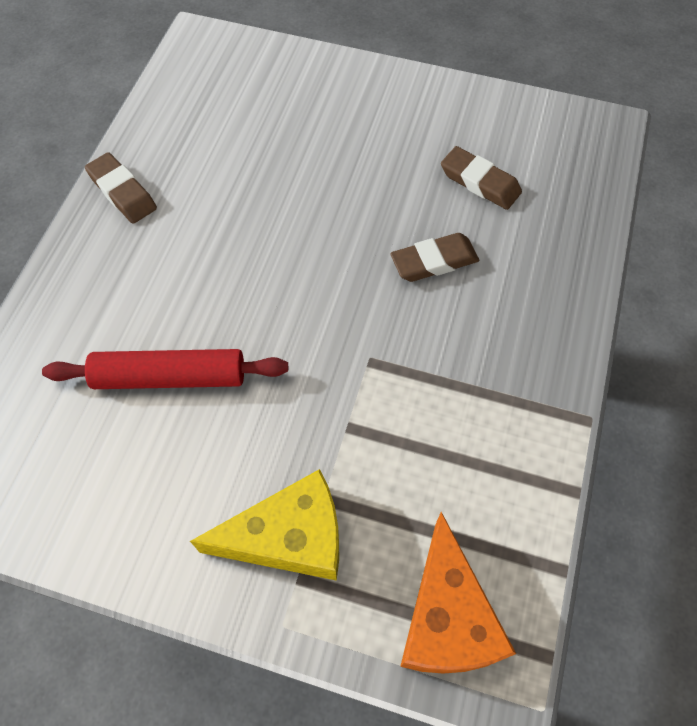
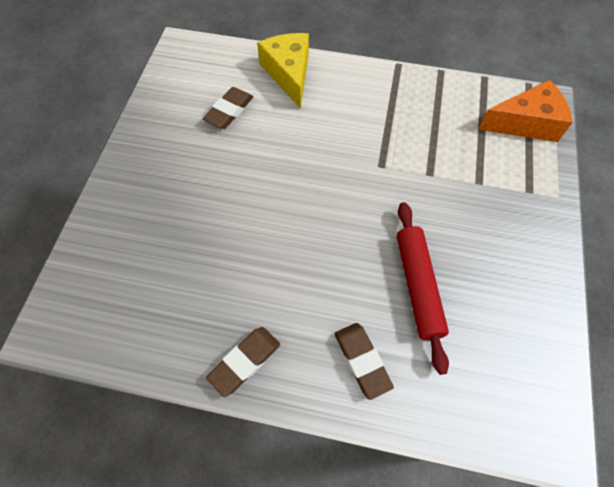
camera: 95 degrees left, 0 degrees up
(289, 537) = (508, 198): yellow cheese -> yellow cheese (288, 74)
(434, 261) = (298, 134): brown eraser -> brown eraser (362, 361)

